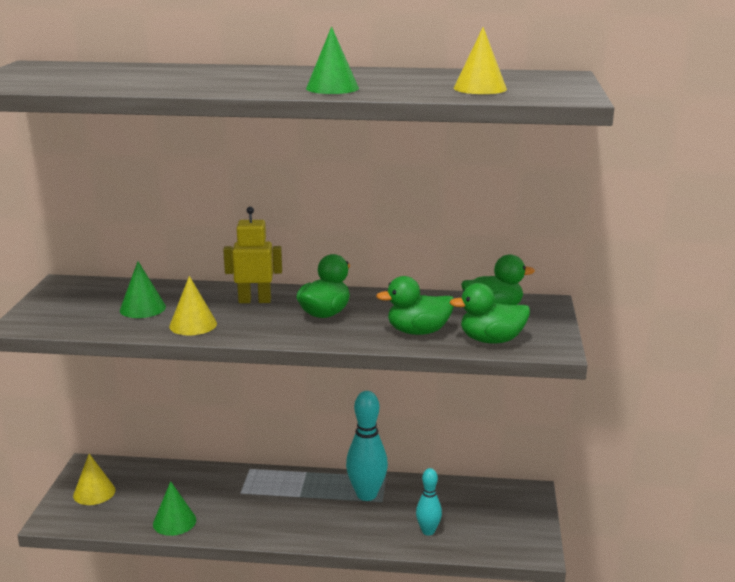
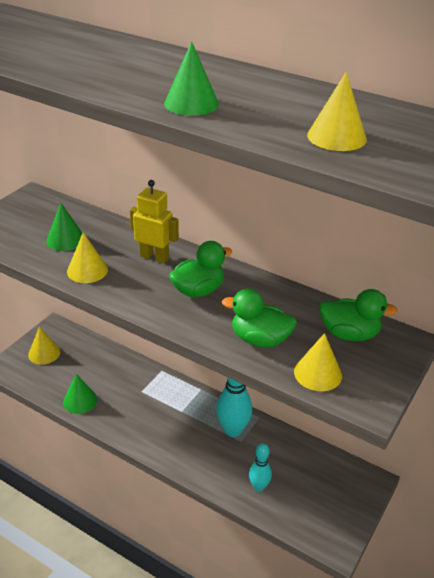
camera: 25 degrees right, 15 degrees up
(491, 340) = (317, 373): green duck -> yellow cone

